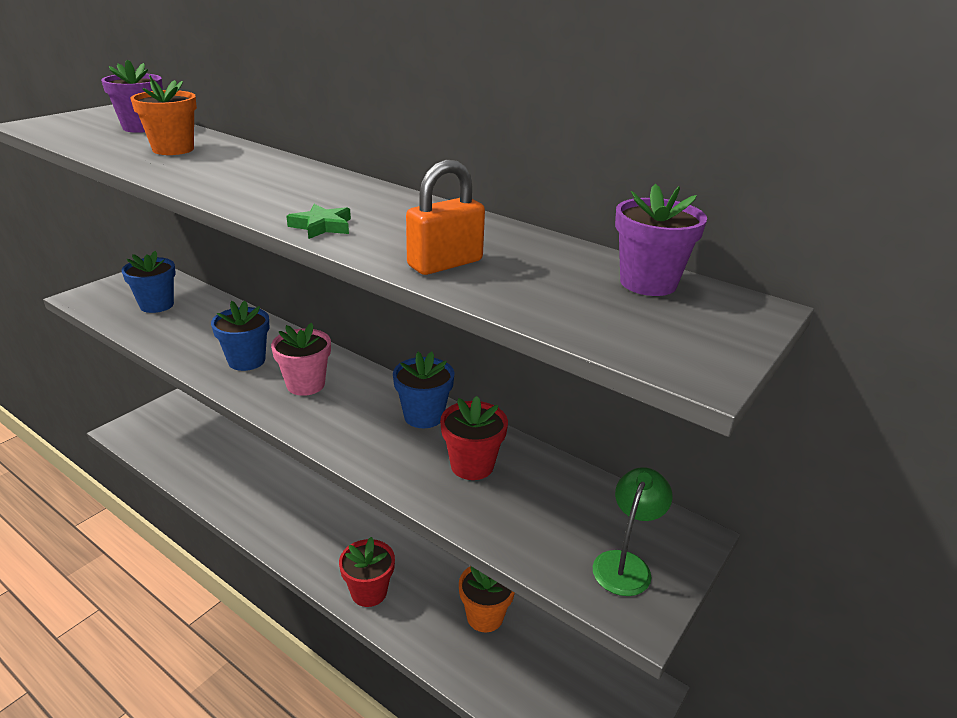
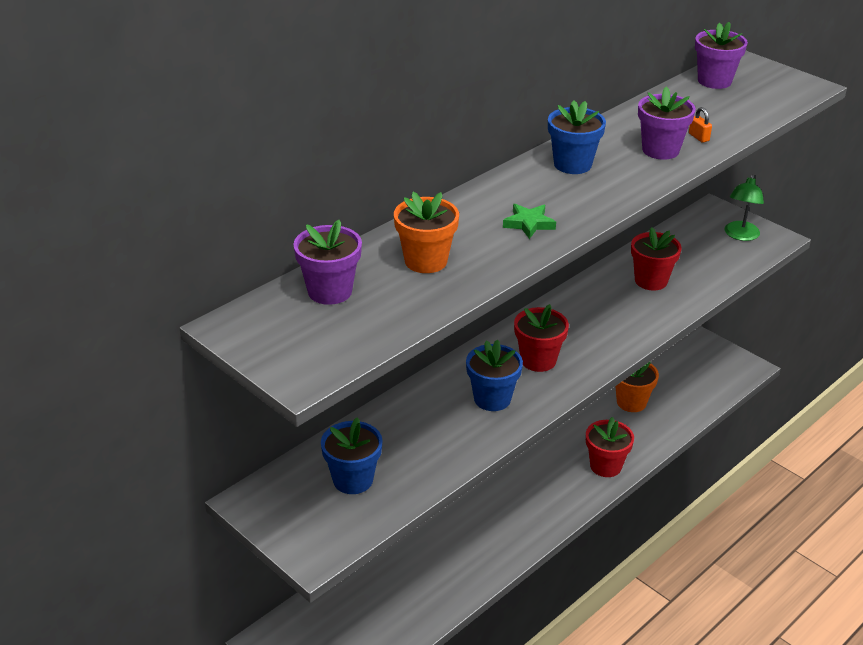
camera: 80 degrees left, 5 degrees up
(305, 384) = (538, 360): pink flower pot -> red flower pot
(322, 226) = (639, 178): green star -> green star (529, 224)
(400, 240) = (660, 150): none -> purple flower pot
(423, 416) = (588, 298): blue flower pot -> blue flower pot (572, 164)
(445, 263) = (698, 137): orange padlock -> orange padlock, size x0.47
(625, 564) = (740, 235): green lamp -> green lamp turned 105 degrees counterclockwise

